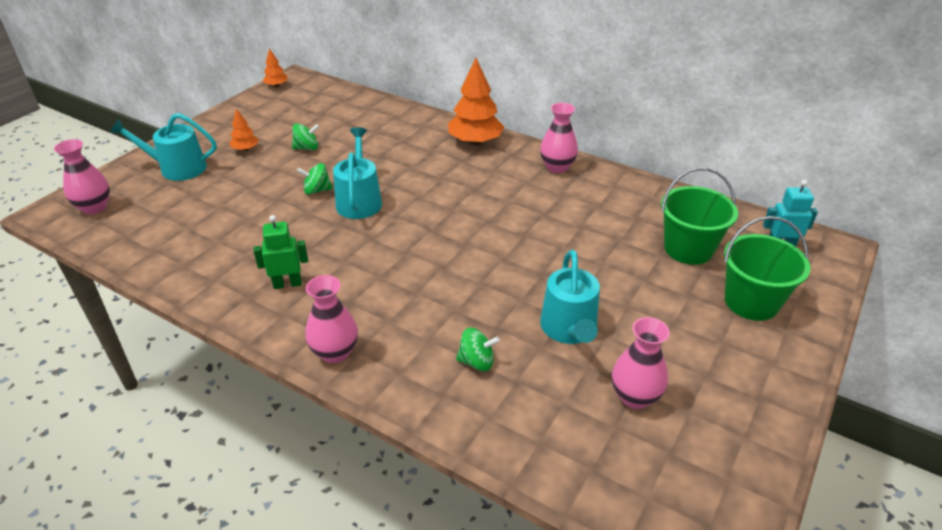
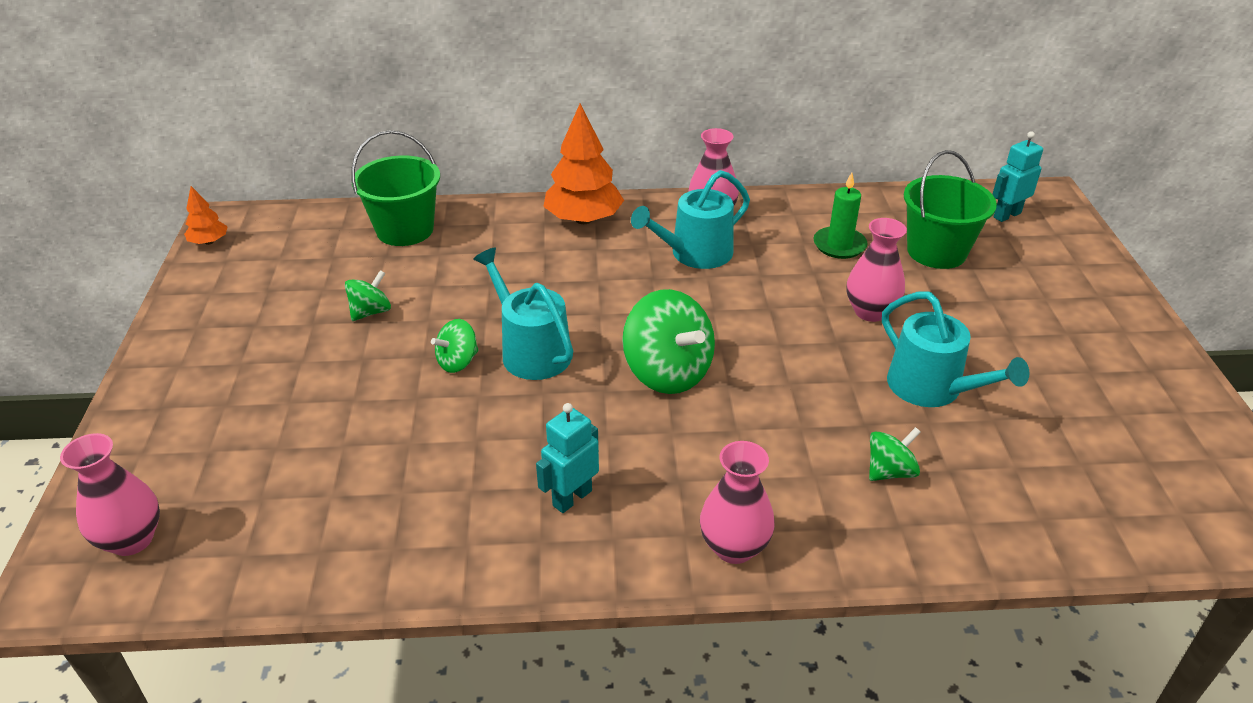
camera: 35 degrees left, 0 degrees up
(177, 168) = (201, 421): turquoise watering can -> turquoise watering can (695, 254)
(245, 149) = (278, 349): orange tree -> none
(287, 284) = (572, 498): green robot -> turquoise robot
(417, 244) = (667, 372): none -> green spinning top
(620, 217) = (839, 245): none -> green candle
(635, 397) = (1063, 425): pink vase -> pink vase (870, 312)
(751, 302) = (1045, 281): green bucket -> green bucket (405, 230)

